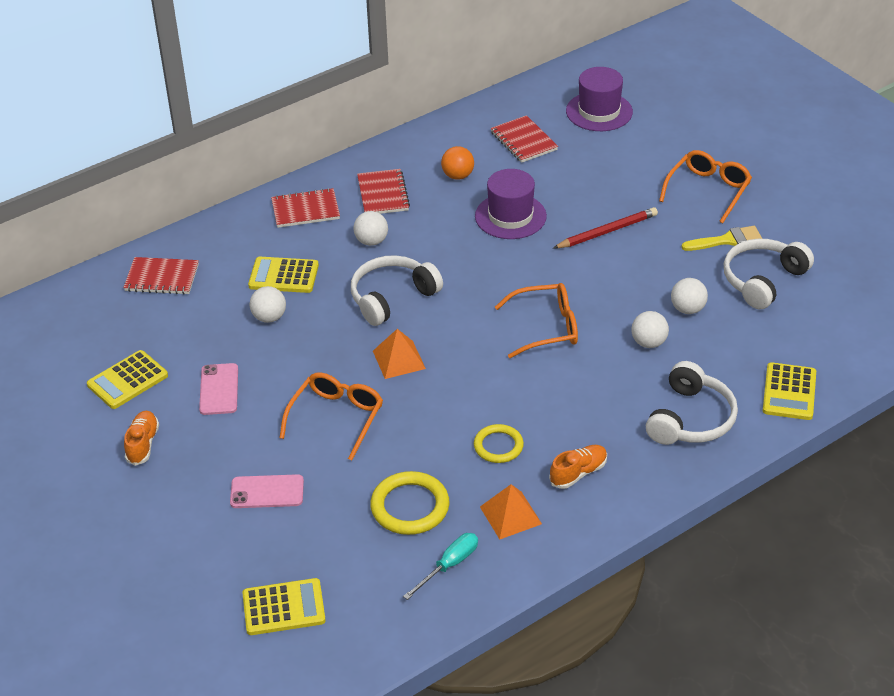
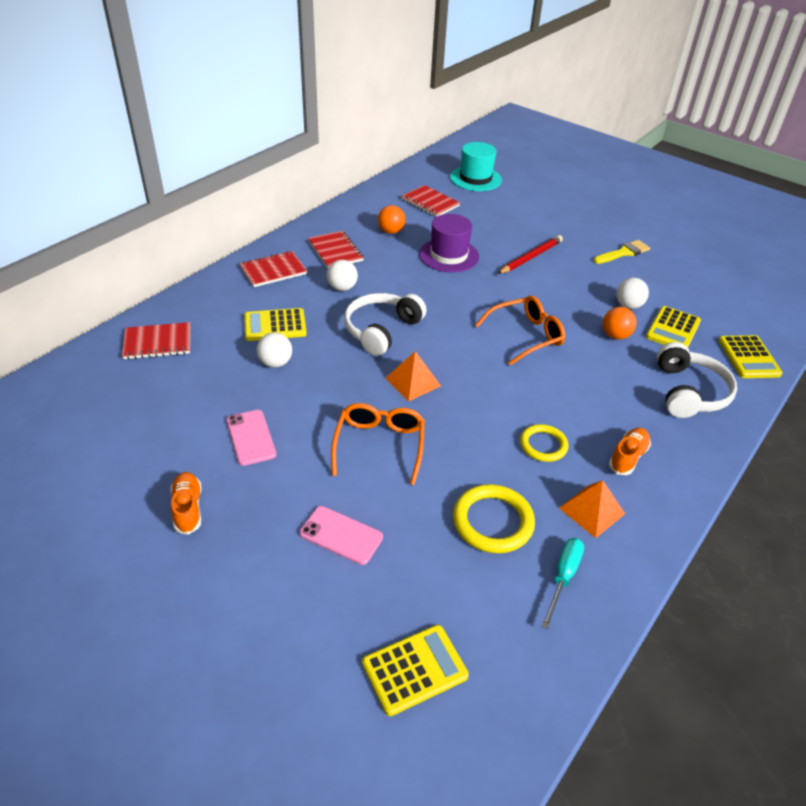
camera: 20 degrees left, 0 degrees up
(127, 380) = (151, 444): yellow calculator -> yellow calculator (673, 329)
(267, 492) = (341, 535): pink phone -> pink phone turned 45 degrees clockwise
(599, 111) = (475, 178): purple hat -> turquoise hat
(648, 343) = (615, 335): white ball -> orange ball
(708, 190) = (587, 221): orange glasses -> none
(763, 280) = (669, 277): white headphones -> none

